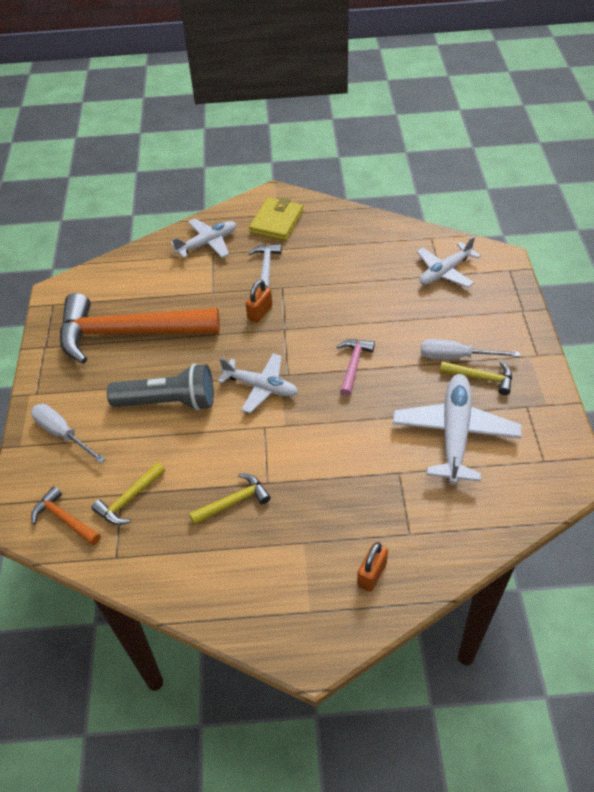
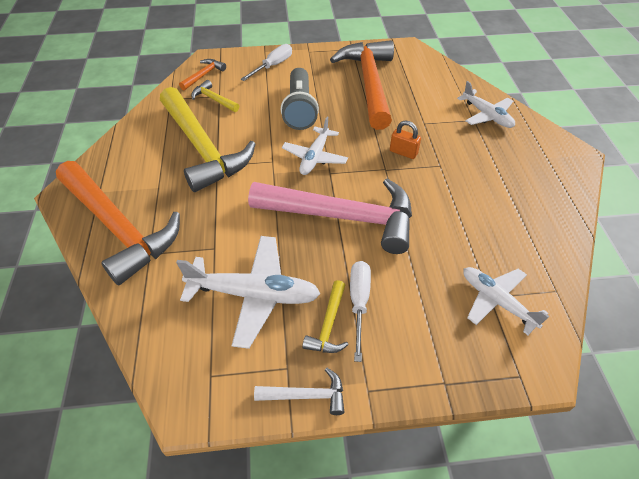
camera: 85 degrees right, 0 degrees up
(233, 502) = (202, 148): yellow hammer -> yellow hammer, size x2.37
(266, 267) = (465, 154): white hammer -> white hammer (306, 395)
(276, 222) = (534, 158): yellow wallet -> none
(353, 365) = (342, 217): pink hammer -> pink hammer, size x2.37
(371, 574) = (118, 227): orange padlock -> orange hammer

